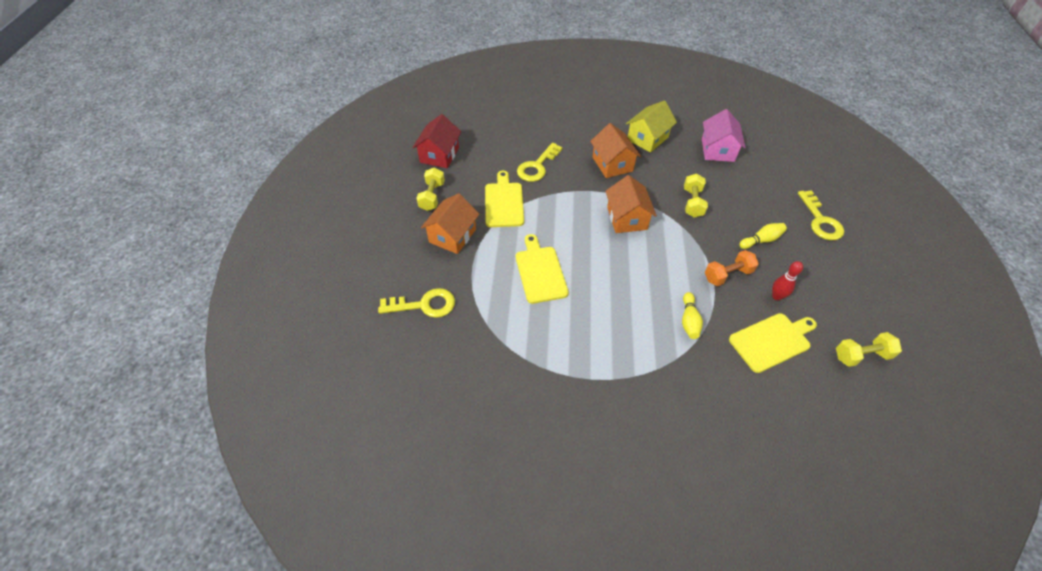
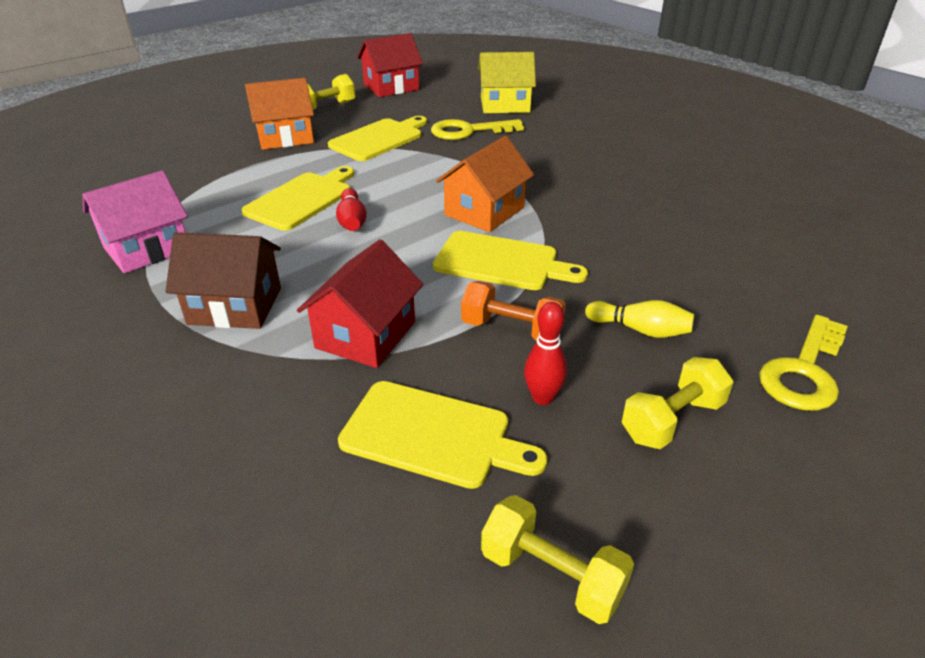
camera: 45 degrees right, 15 degrees down
(424, 305) = (164, 165): yellow key -> none
(585, 267) = (352, 221): none -> red bowling pin
(612, 164) = (561, 165): orange house -> none
(622, 352) = (235, 306): none -> brown house
(647, 138) = (655, 166): yellow house -> yellow house (505, 105)
(676, 243) = (501, 262): none -> yellow cutting board
(689, 321) = (366, 335): yellow bowling pin -> red house
(692, 203) = (603, 242): yellow dumbbell -> yellow dumbbell (672, 420)
(717, 150) = (748, 217): pink house -> pink house (147, 249)

